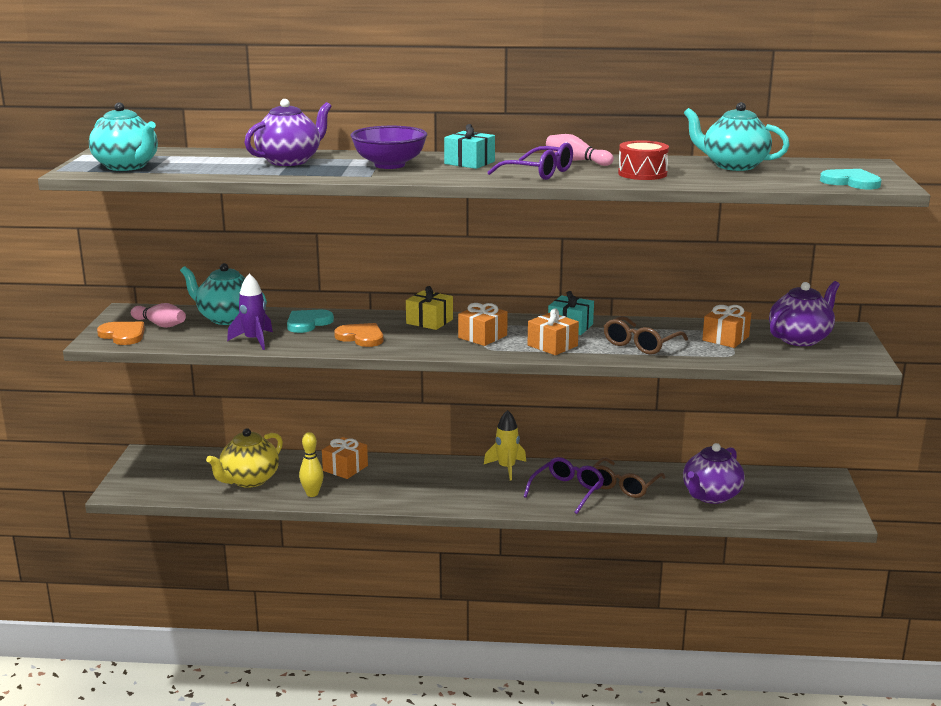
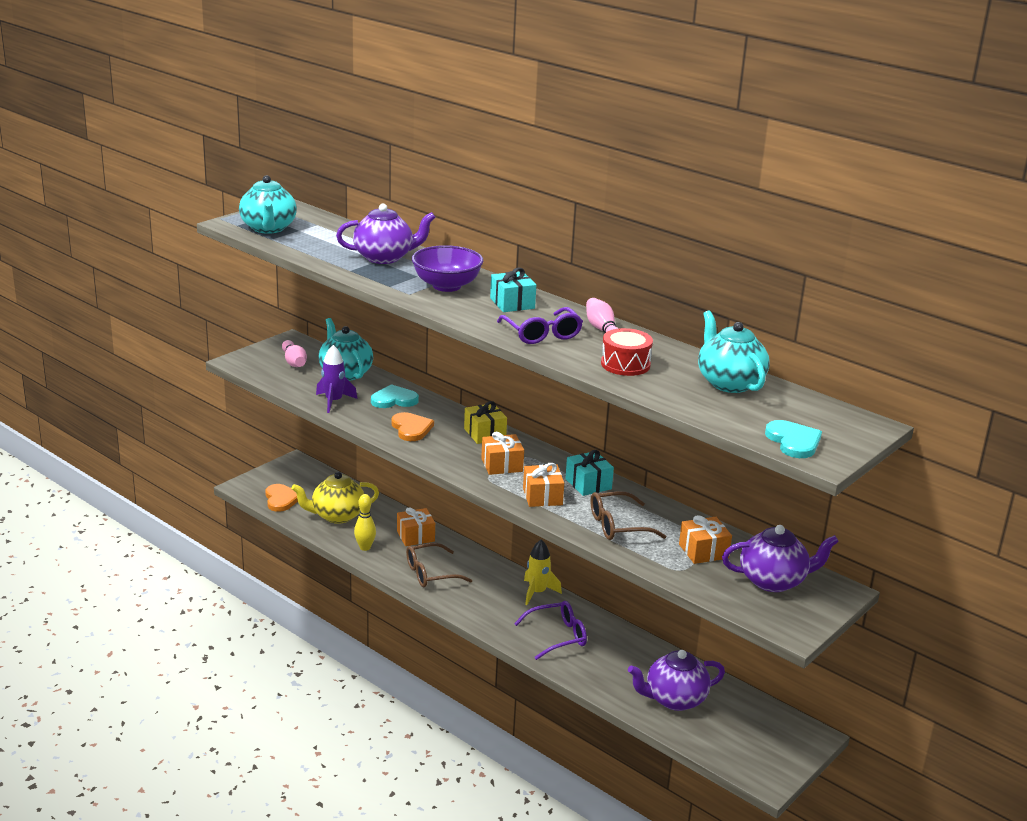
camera: 35 degrees right, 5 degrees up
(123, 335) = (258, 362): orange heart -> orange heart (281, 499)
(624, 485) = (612, 653): brown glasses -> brown glasses (431, 573)

